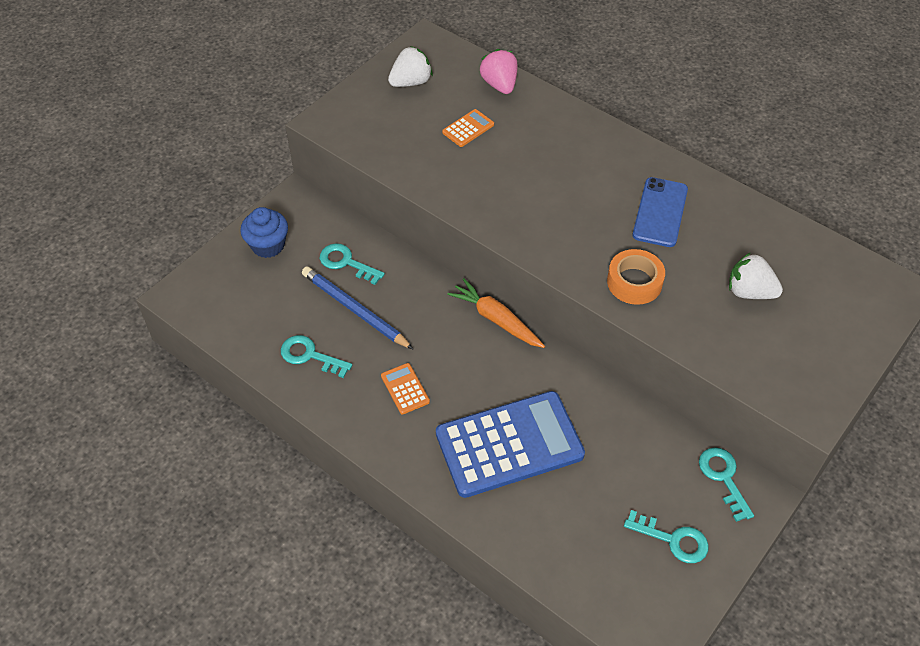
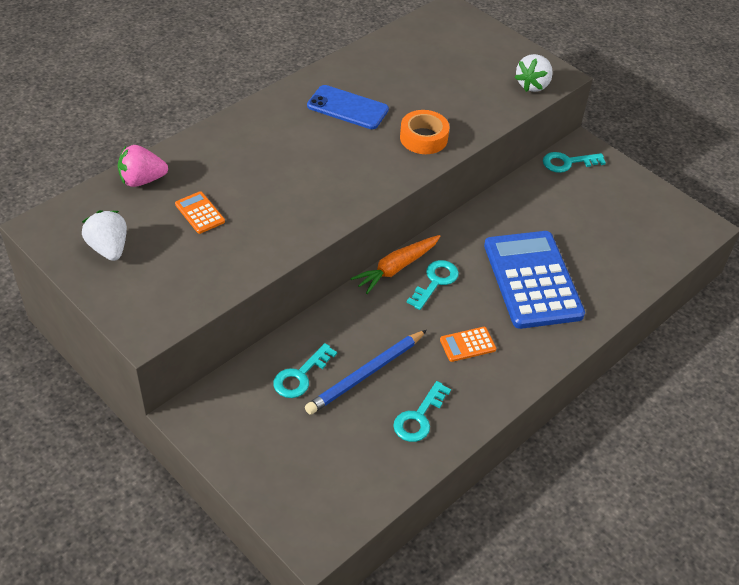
camera: 85 degrees left, 5 degrees down
(268, 245) = (257, 446): blue cupcake -> none
(673, 539) = (620, 200): turquoise key -> turquoise key (435, 282)
(749, 292) = (443, 79): white strawberry -> white strawberry (533, 85)

